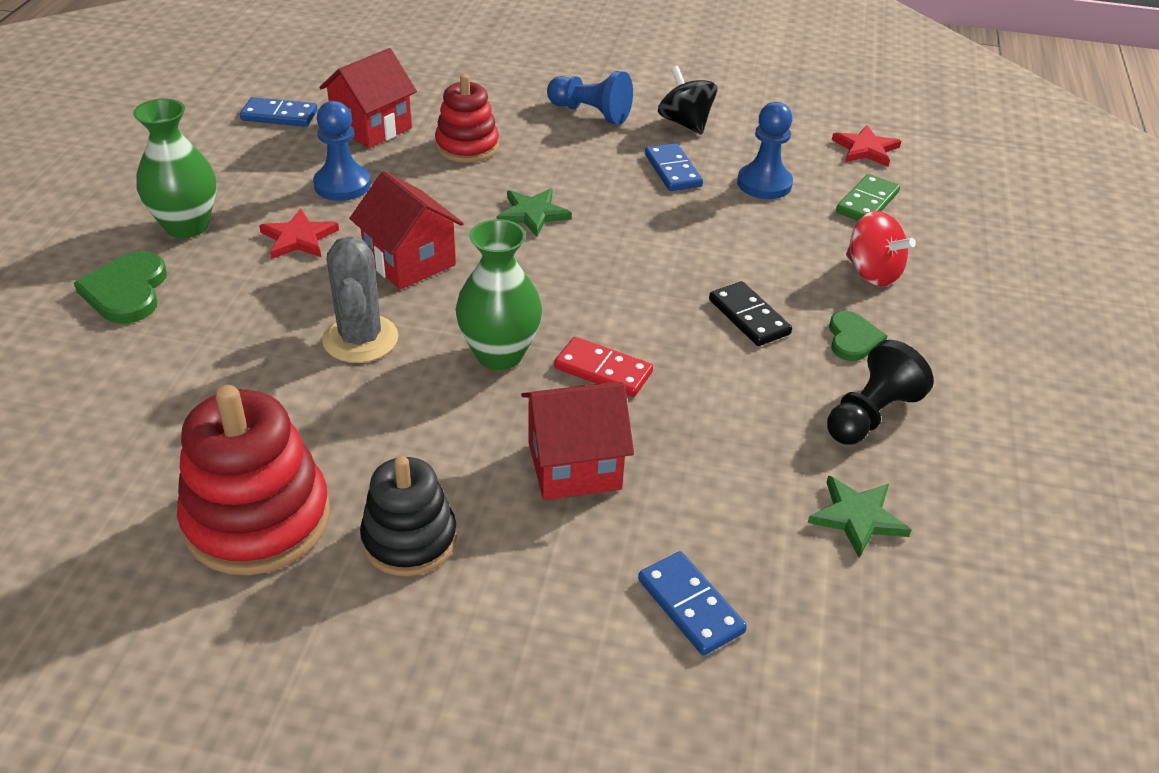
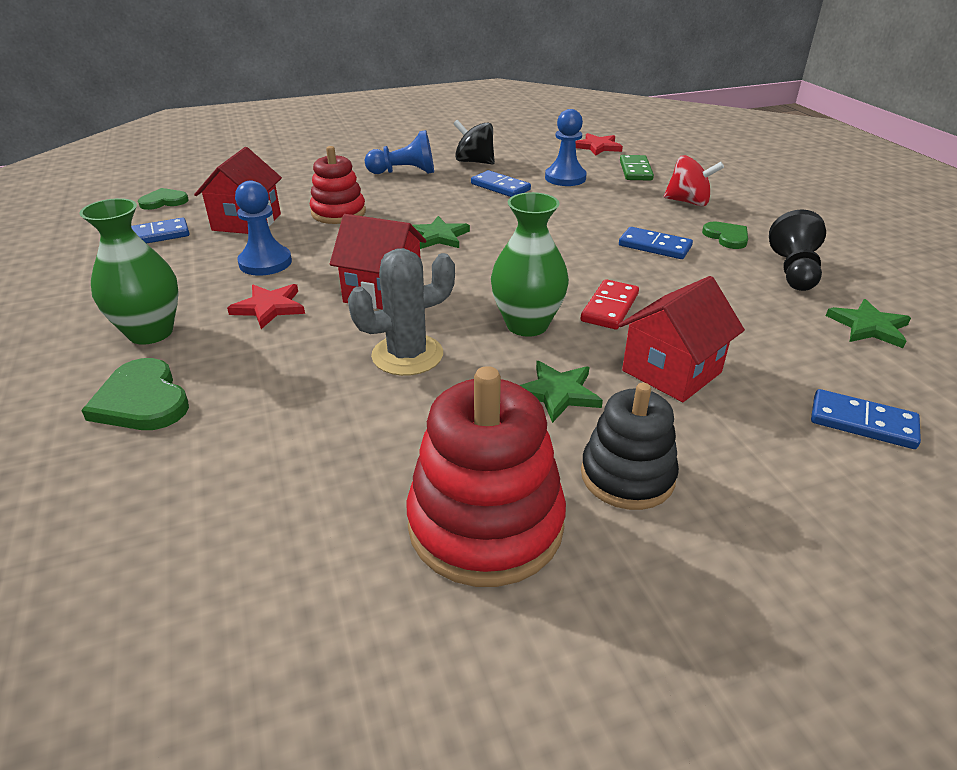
camera: 30 degrees left, 5 degrees down
(323, 74) = (164, 201): none -> green heart
(360, 339) = (407, 355): grey cactus -> grey cactus turned 75 degrees counterclockwise
(444, 437) = (558, 393): none -> green star
(603, 370) = (609, 307): red domino -> red domino turned 60 degrees counterclockwise
(749, 317) = (654, 246): black domino -> blue domino

